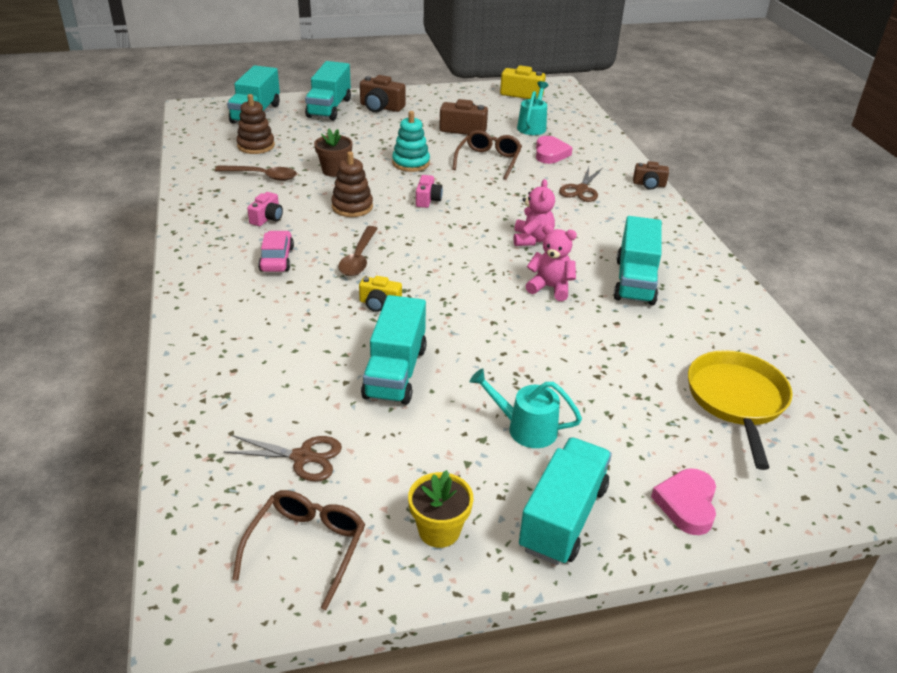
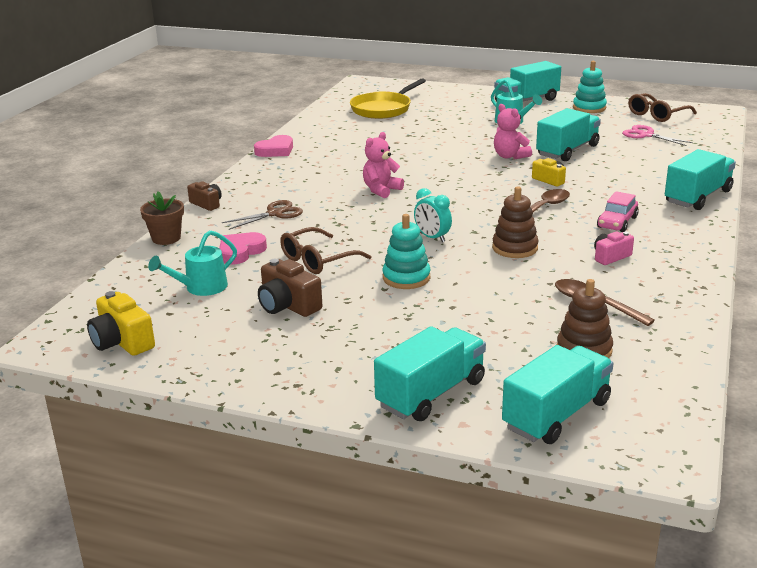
camera: 145 degrees left, 10 degrees down
(303, 457) = (646, 135): brown scissors -> pink scissors
(334, 171) = (503, 290): brown flower pot -> brown flower pot (166, 238)
(381, 107) = (352, 373): brown camera -> none
(427, 200) = (432, 237): pink camera -> turquoise clock
(439, 530) = (589, 108): yellow flower pot -> turquoise stacking toy
(550, 288) = (412, 163): pink teddy bear -> pink teddy bear (510, 156)
(635, 281) = (347, 155): turquoise truck -> turquoise truck (697, 197)
(686, 504) = (464, 94): pink heart -> pink heart (275, 150)

